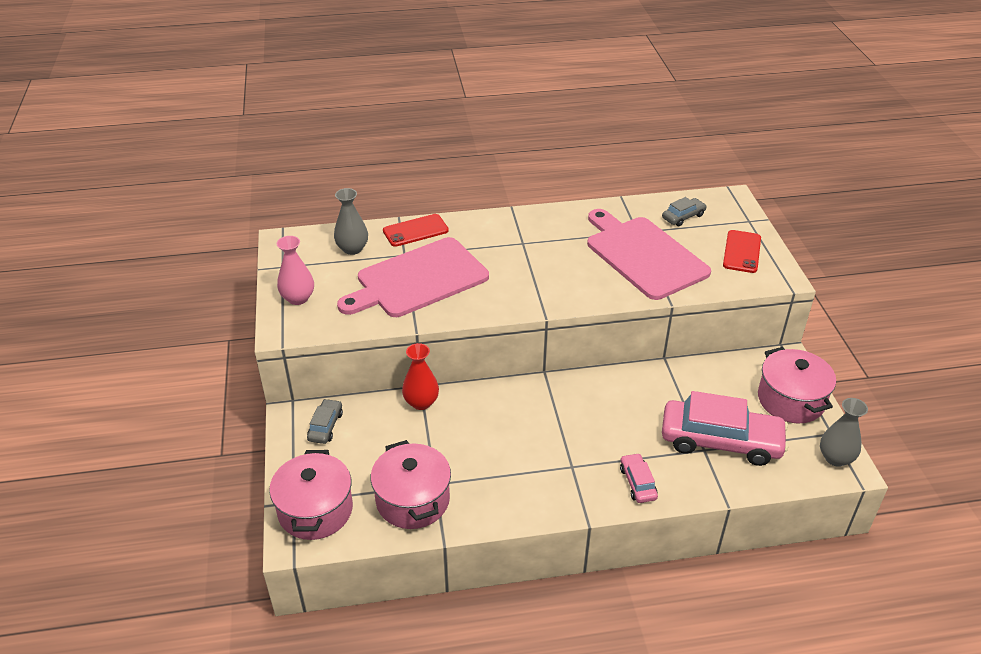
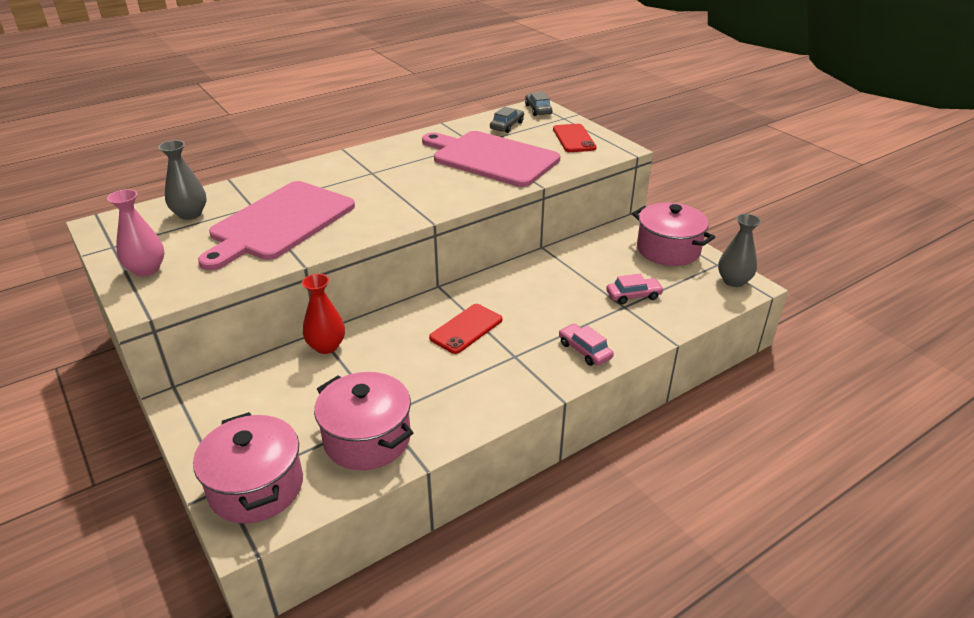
camera: 25 degrees left, 5 degrees down
(325, 426) = (227, 399): grey car -> grey car (538, 110)
(415, 231) = (253, 186): red phone -> red phone (466, 329)
(720, 441) = (633, 296): pink car -> pink car, size x0.46

